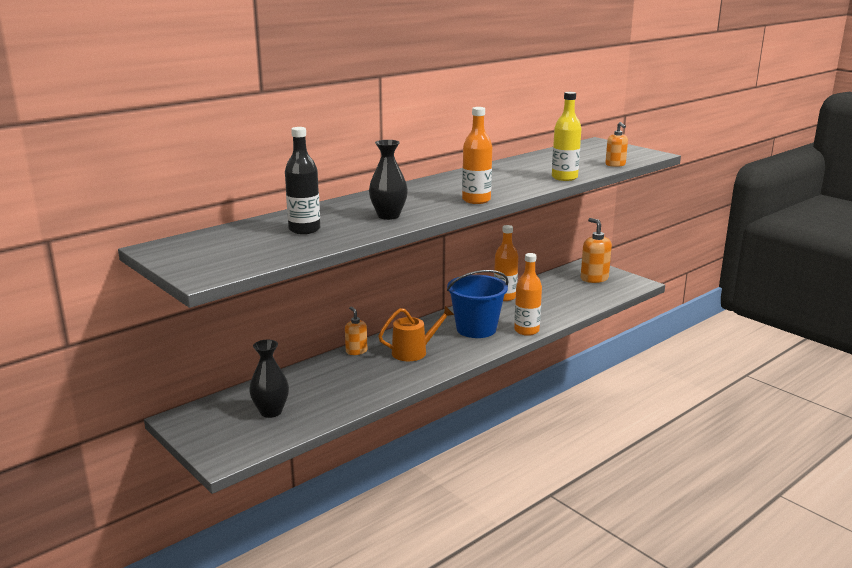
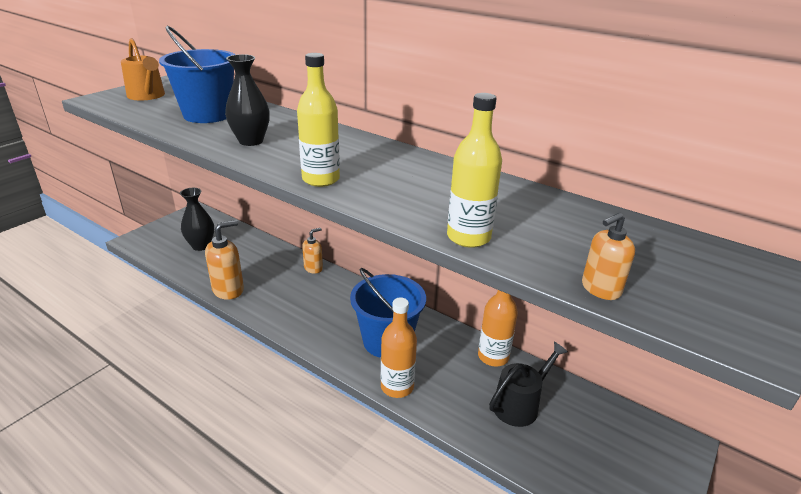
camera: 75 degrees right, 10 degrees up
(304, 229) = (208, 114): black bottle -> blue bucket
(413, 352) = (318, 302): orange watering can -> orange watering can (147, 96)
(476, 200) = (321, 179): orange bottle -> yellow bottle
(551, 297) = (519, 405): none -> black watering can
(594, 278) = (626, 457): orange soap dispenser -> orange soap dispenser (228, 290)

